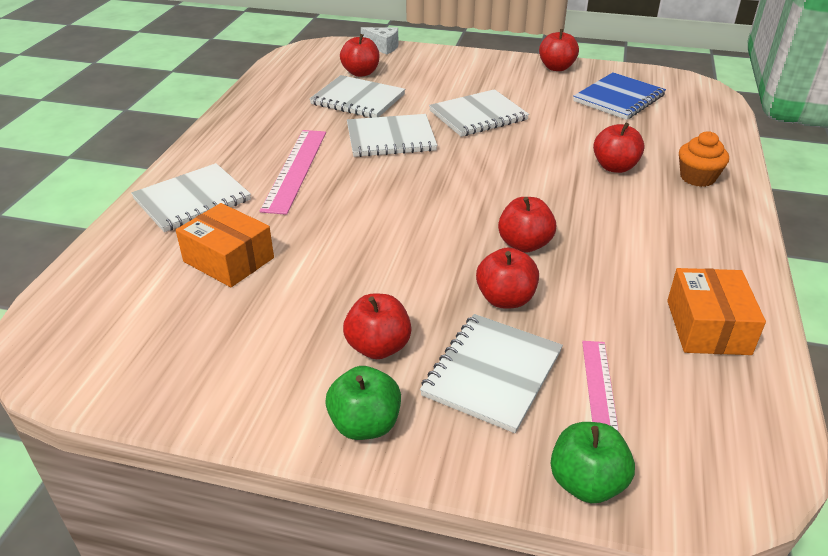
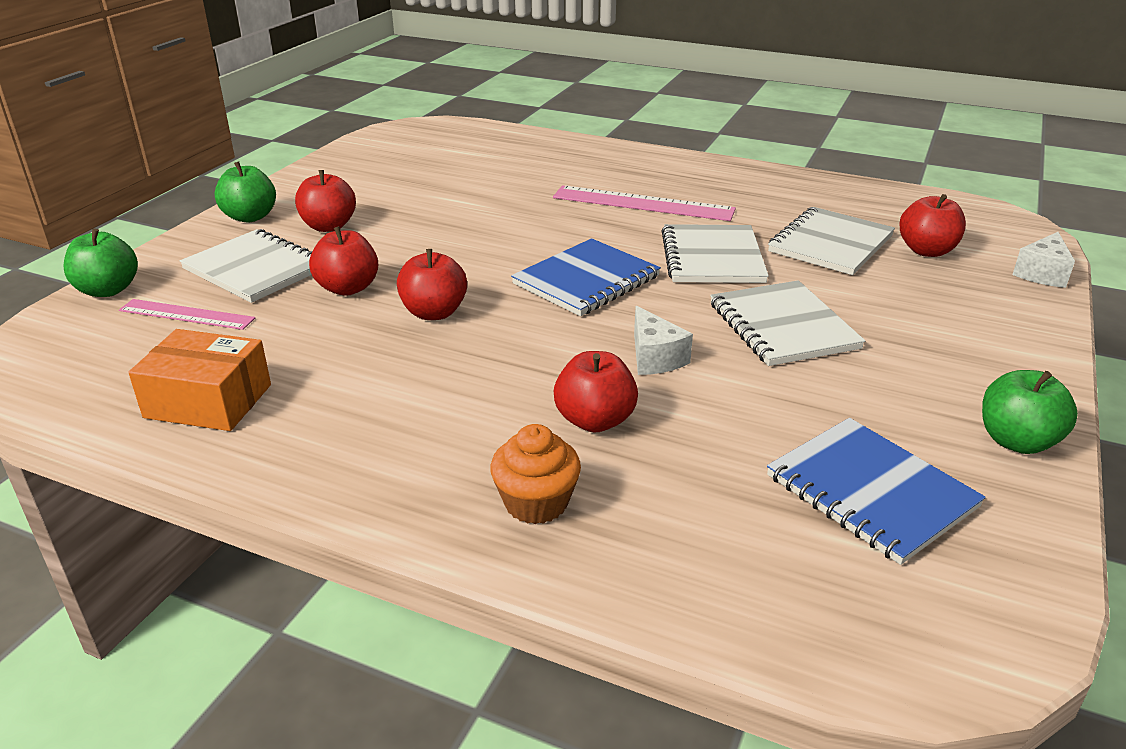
camera: 100 degrees right, 5 degrees down
(192, 200) = (595, 162): white notebook -> none
(228, 260) = (489, 176): orange box -> none
(444, 184) = (586, 280): none -> blue notebook
(537, 153) = (654, 358): none -> white cheese
(556, 68) = (1016, 441): red apple -> green apple

